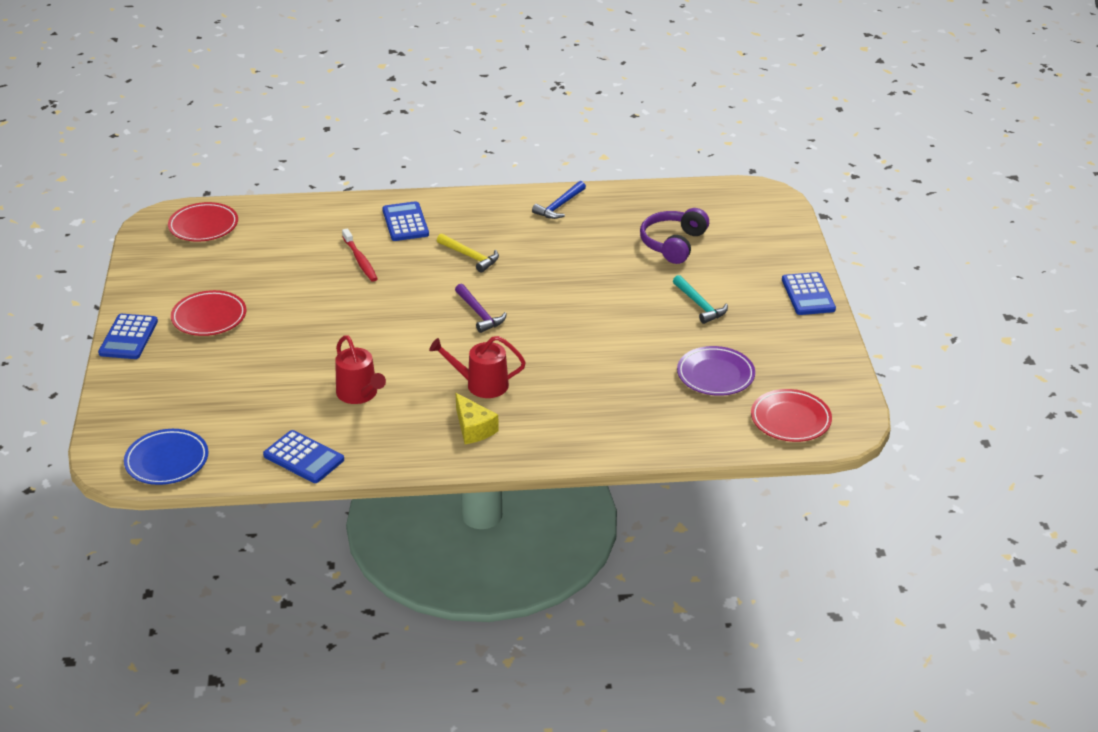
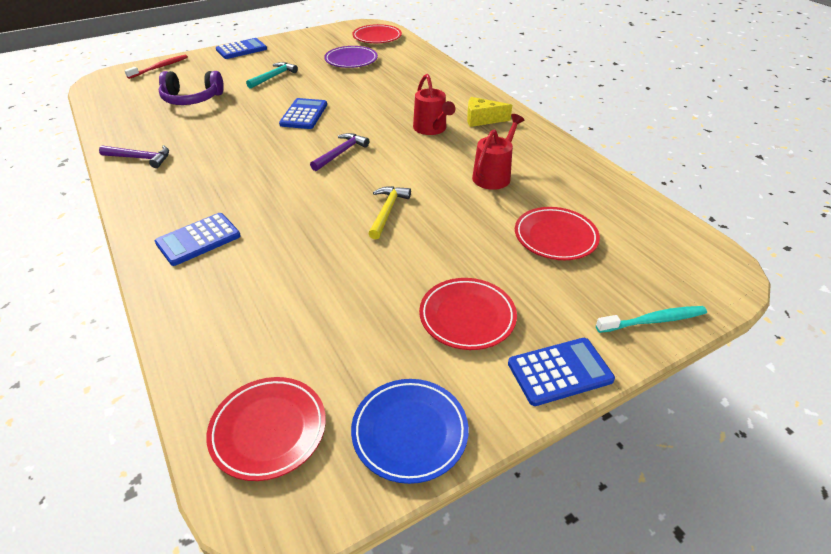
camera: 115 degrees left, 5 degrees up
(118, 398) = (653, 321): none -> turquoise toothbrush
(167, 461) = (681, 243): blue plate -> blue plate (409, 432)
(243, 393) = (555, 237): none -> red plate
(303, 458) = (590, 175): blue calculator -> blue calculator (304, 114)
(360, 260) = (290, 245): red toothbrush -> red toothbrush (160, 67)
(470, 256) = (251, 181): yellow hammer -> yellow hammer (387, 211)
(473, 428) = (482, 119): yellow cheese -> yellow cheese turned 120 degrees counterclockwise
(559, 206) = (140, 158): blue hammer -> purple hammer

